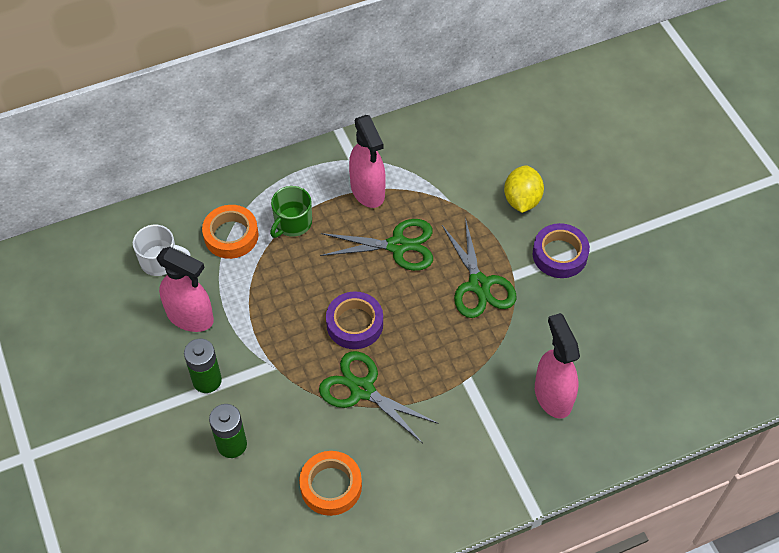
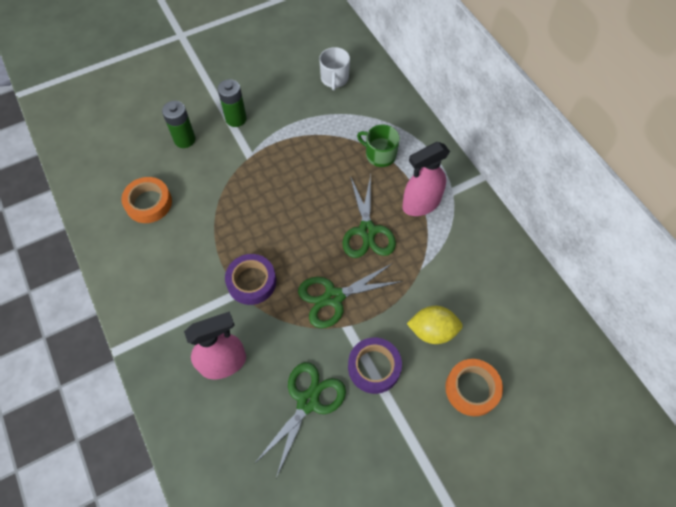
camera: 85 degrees right, 5 degrees up
(190, 317) = (288, 102): pink spray bottle -> none
(231, 235) = (362, 117): orange tape -> orange tape (472, 389)
(354, 324) = (288, 206): purple tape -> purple tape (251, 282)
(362, 390) = (229, 216): green scissors -> green scissors (308, 402)

